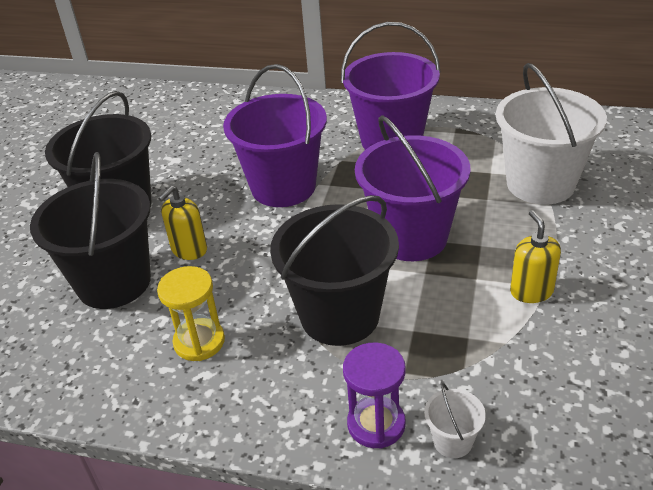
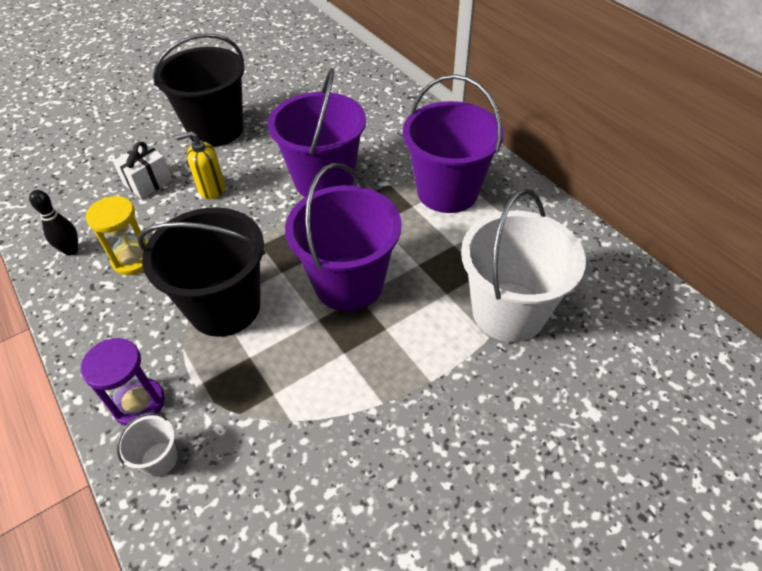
camera: 40 degrees right, 10 degrees up
(114, 282) = (148, 182): black bucket -> white gift
(119, 378) = (71, 250): none -> black bowling pin
(531, 291) = (366, 397): yellow soap dispenser -> none

